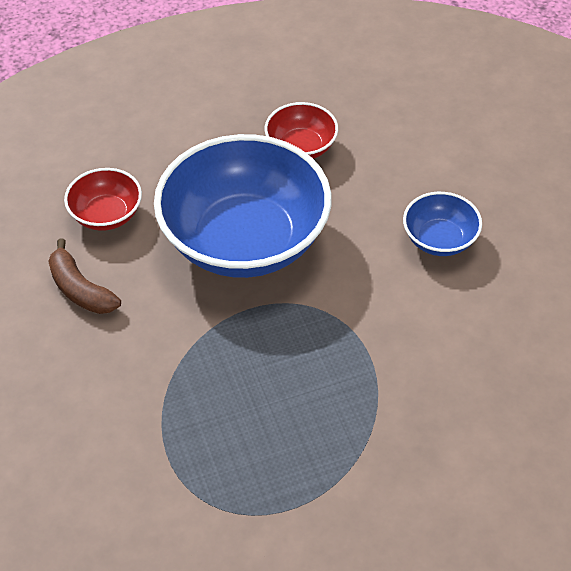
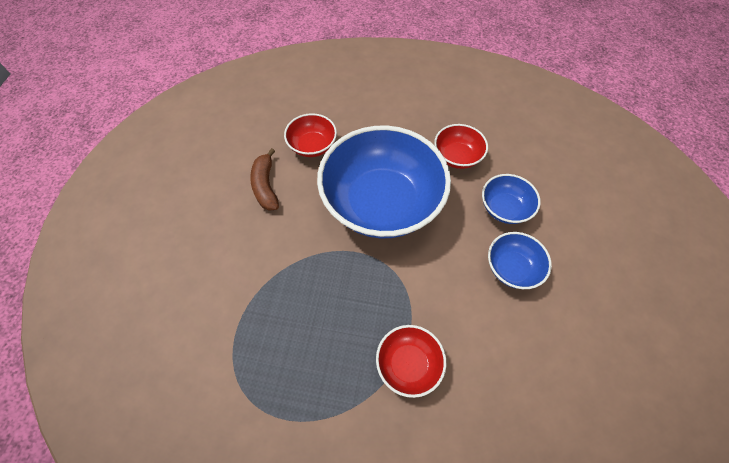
camera: 30 degrees right, 10 degrees up
(389, 387) = (408, 364): none -> red bowl
(393, 180) = (504, 208): none -> blue bowl

